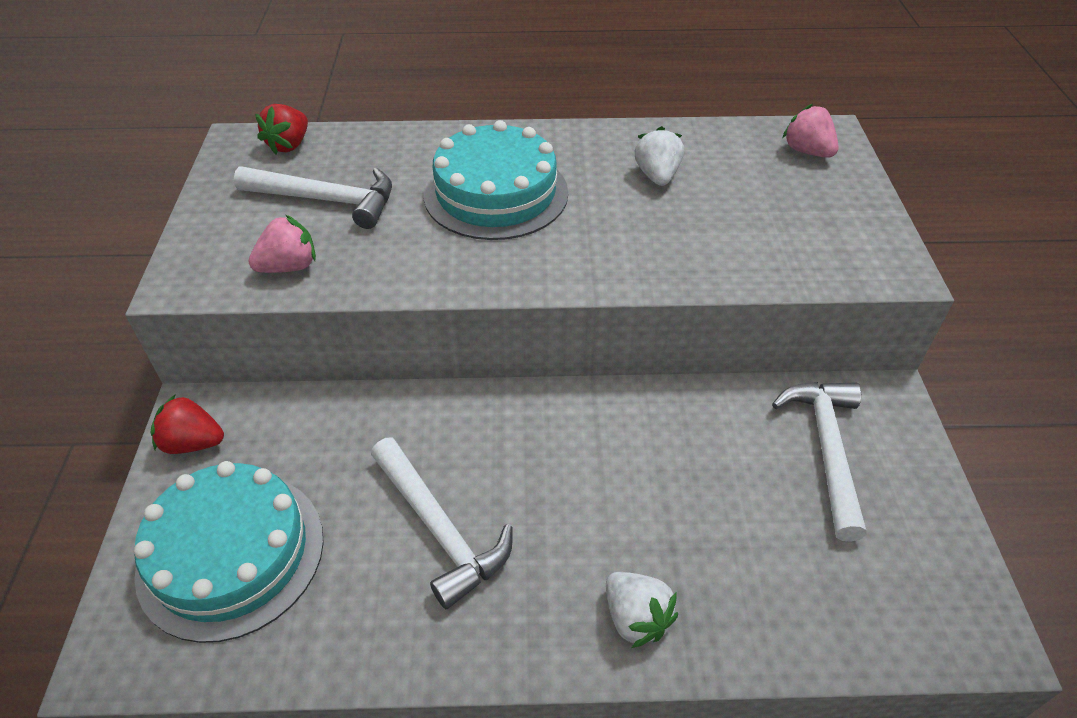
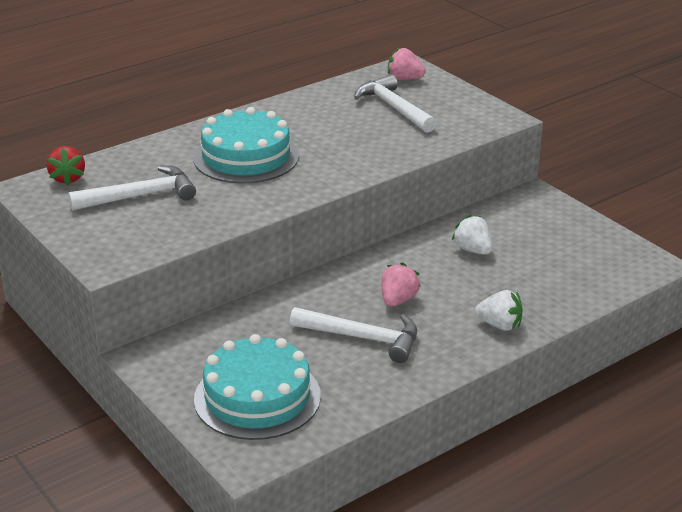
camera: 35 degrees left, 15 degrees down
(193, 443) = (164, 368): red strawberry -> none
(289, 267) = (165, 233): pink strawberry -> pink strawberry (398, 300)
(657, 176) = (332, 117): white strawberry -> white strawberry (473, 250)
(826, 449) = (524, 226): white hammer -> white hammer (394, 107)

